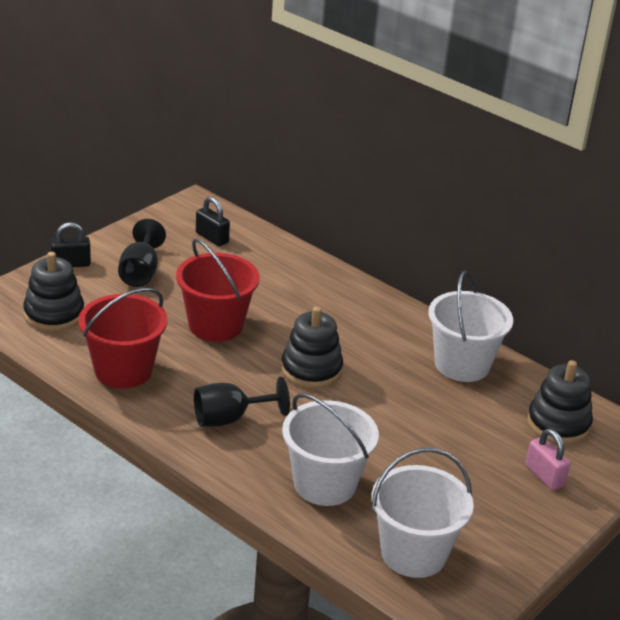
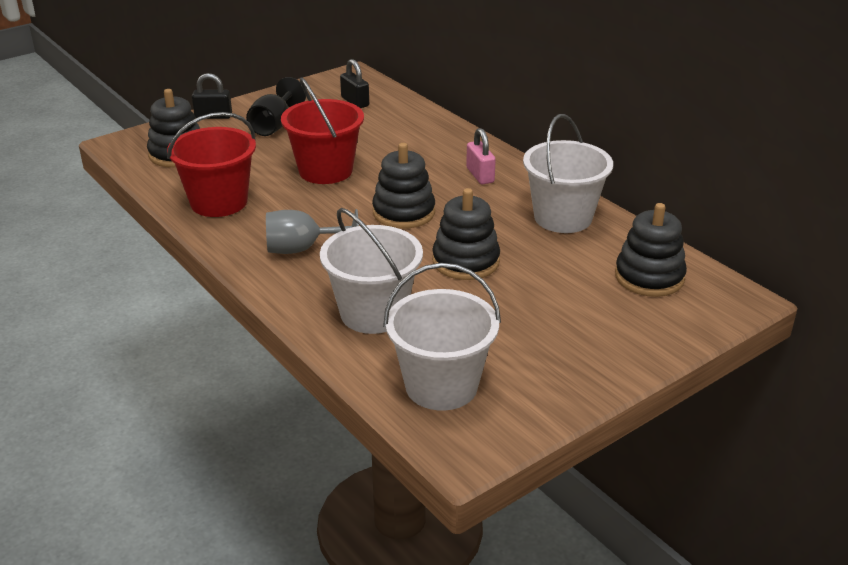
camera: 15 degrees right, 0 degrees up
(230, 419) = (302, 249): black goblet -> grey goblet
(389, 420) = (466, 261): none -> black stacking toy
(544, 475) = (616, 324): pink padlock -> pink padlock (480, 175)

